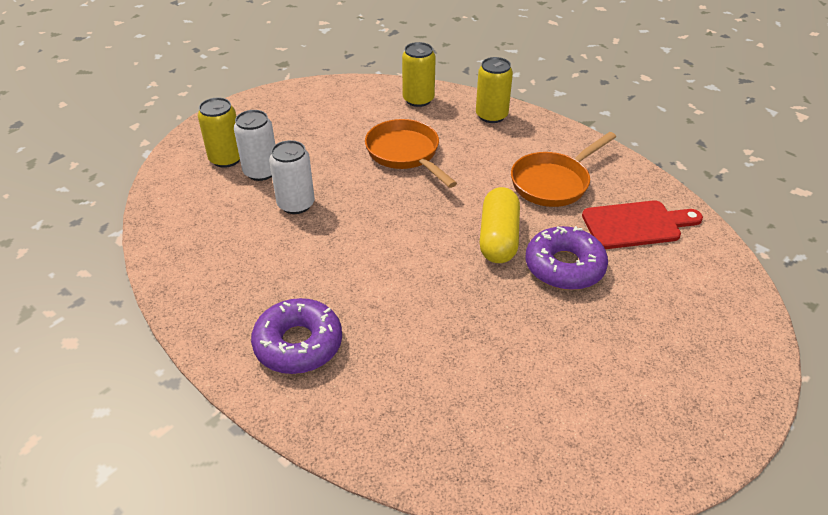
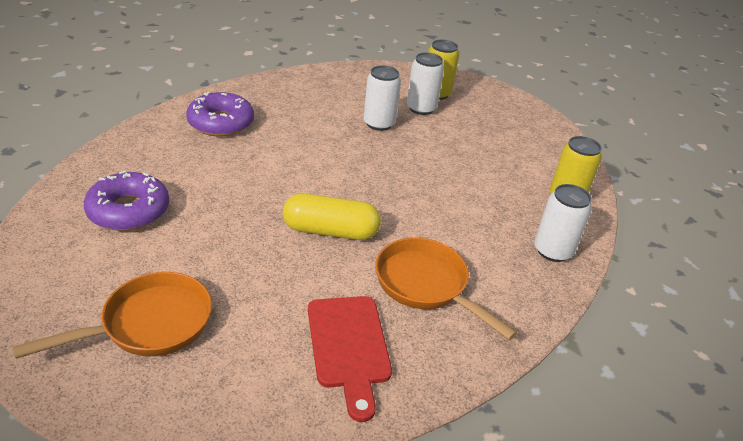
camera: 85 degrees right, 5 degrees down
(405, 154) = (461, 183): orange pan -> orange pan (149, 324)
(491, 116) = (552, 251): yellow can -> white can
(564, 267) = (283, 271): purple donut -> purple donut (129, 211)

